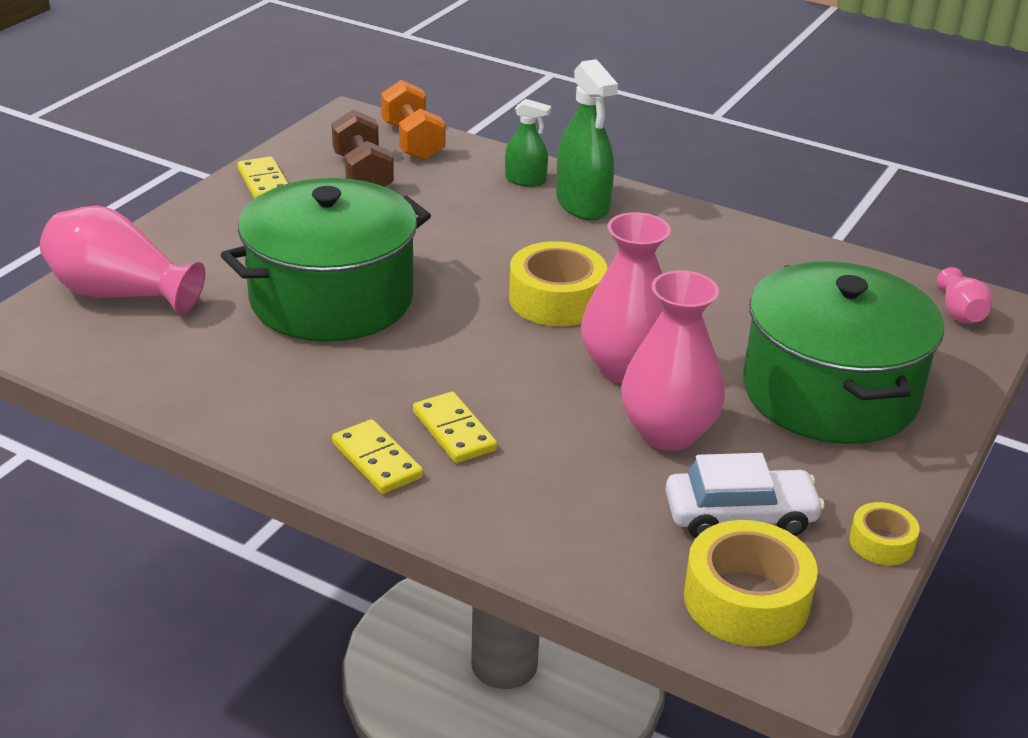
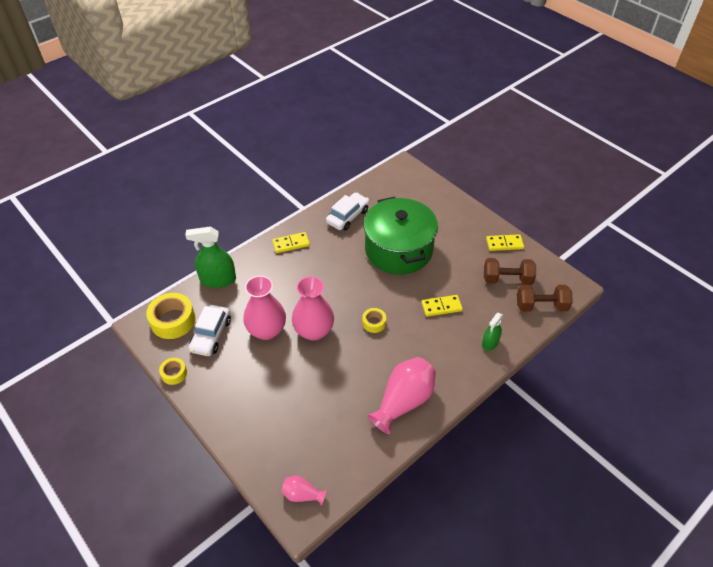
camera: 110 degrees right, 15 degrees up
(120, 294) = (421, 193): pink vase -> pink vase (403, 401)
(239, 388) = (348, 216): none -> white car
(412, 142) = (541, 306): orange dumbbell -> brown dumbbell
(454, 431) = (297, 267): yellow domino -> yellow domino (441, 307)
(556, 299) = (374, 323): yellow tape -> yellow tape, size x0.54
(582, 204) = (458, 360): green spray bottle -> green spray bottle (218, 280)
(830, 392) = (266, 400): green pot -> none

